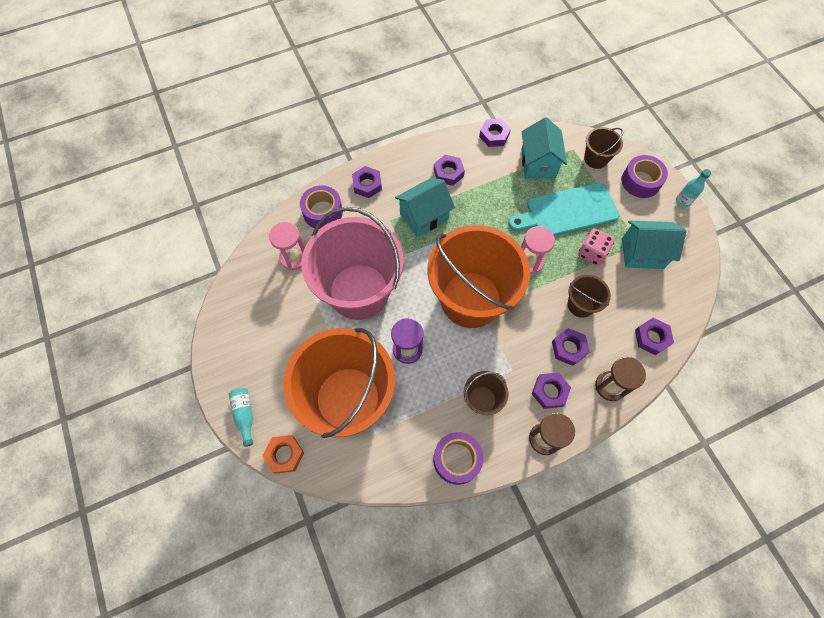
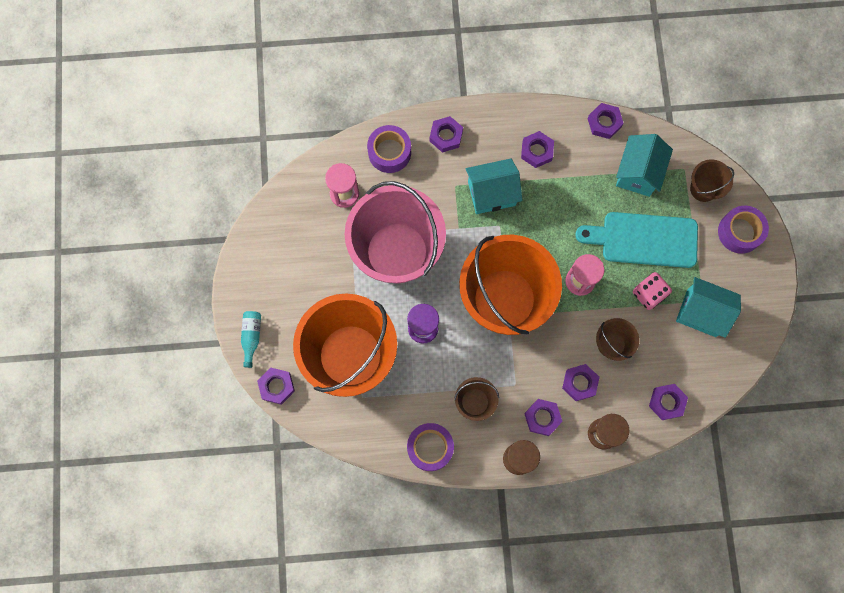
camera: 20 degrees right, 10 degrees up
(284, 455) = (277, 386): orange nut -> purple nut
(683, 201) = (774, 271): turquoise bottle -> none

